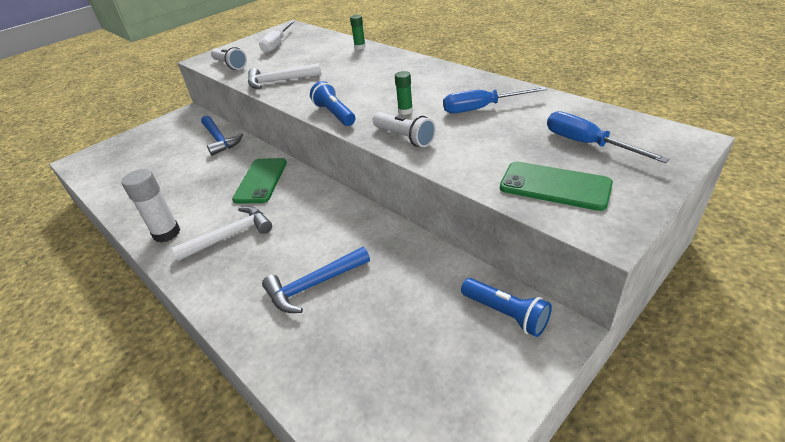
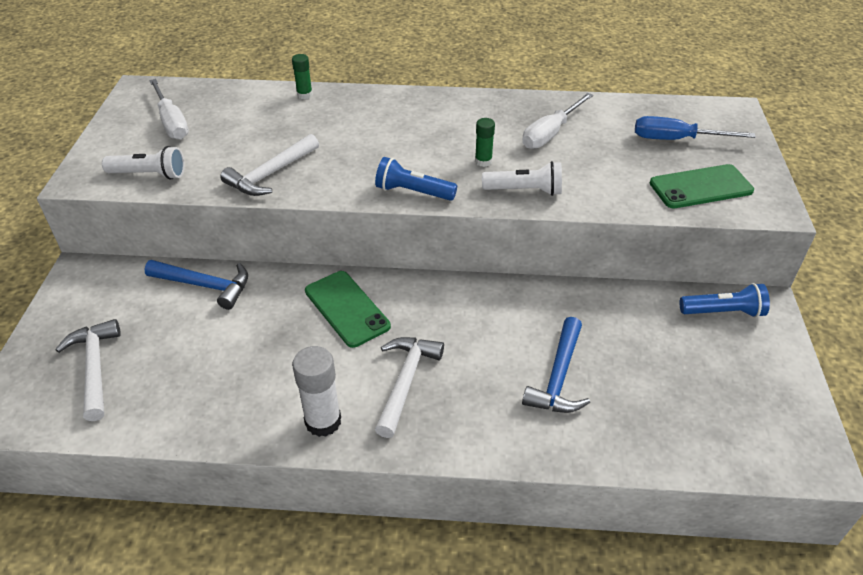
camera: 45 degrees left, 5 degrees up
(130, 157) = (95, 368): none -> white hammer
(481, 108) = (550, 133): blue screwdriver -> white screwdriver

